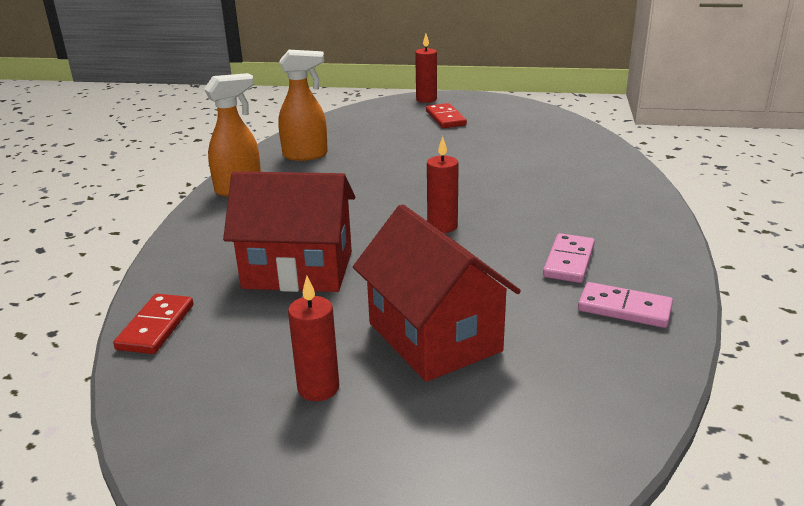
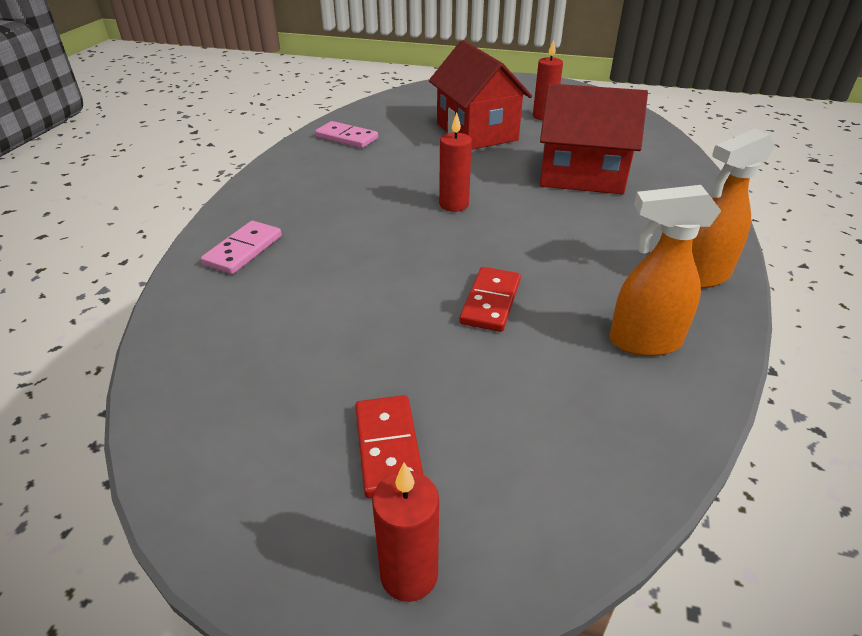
camera: 175 degrees left, 10 degrees up
(156, 327) = (665, 147): red domino -> red domino (491, 302)
(568, 261) = (359, 167): pink domino -> pink domino (243, 250)

